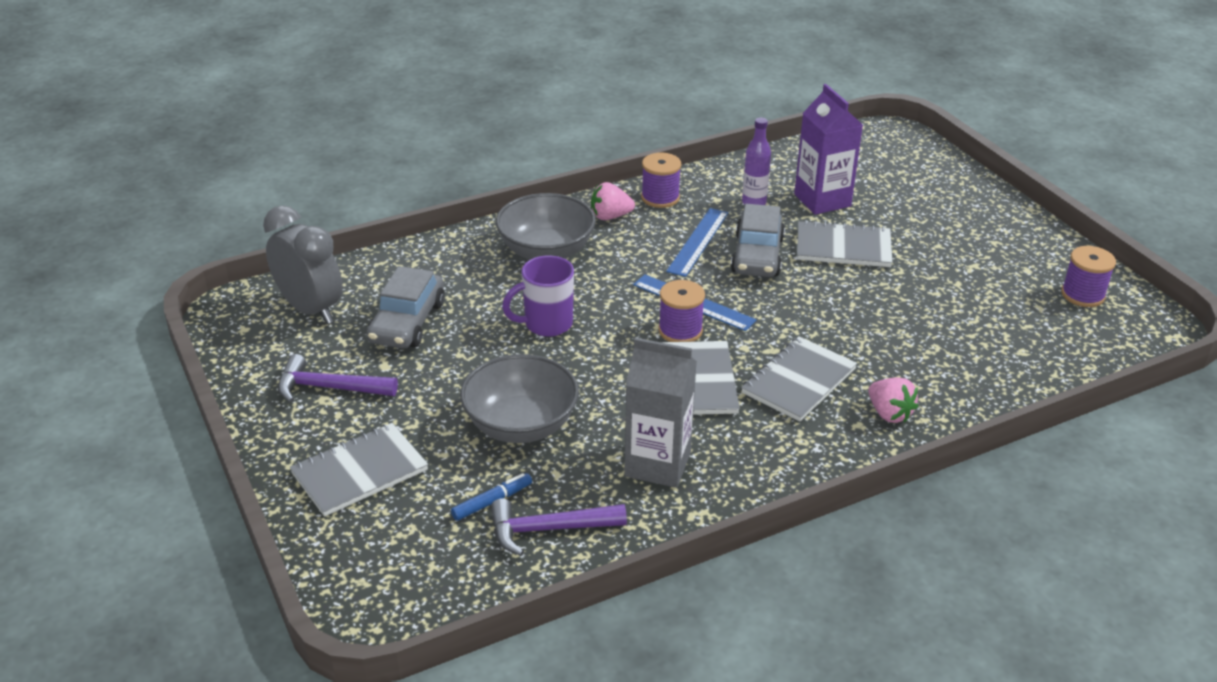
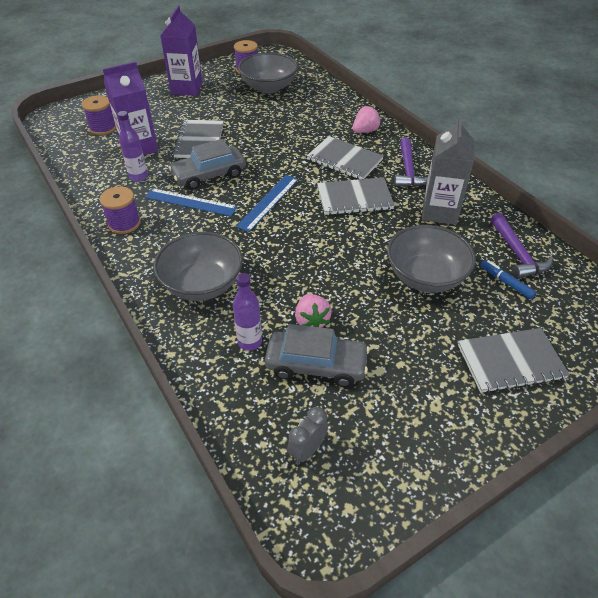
camera: 95 degrees left, 10 degrees up
(310, 309) = (307, 450): grey clock -> grey clock, size x0.51
(329, 388) = (420, 405): purple hammer -> purple hammer (408, 171)
(359, 472) = (510, 362): grey notebook -> grey notebook turned 60 degrees counterclockwise
(453, 281) = (249, 342): none -> purple bottle
(546, 324) = (305, 274): purple mug -> none
(610, 216) = (150, 250): pink strawberry -> pink strawberry (311, 320)
(680, 330) = (302, 207): purple spool -> purple spool (103, 128)
(757, 255) = (209, 175): grey car -> grey car turned 150 degrees clockwise
(997, 234) = (187, 88): none -> purple carton
(1021, 316) = (268, 87): none -> grey bowl

